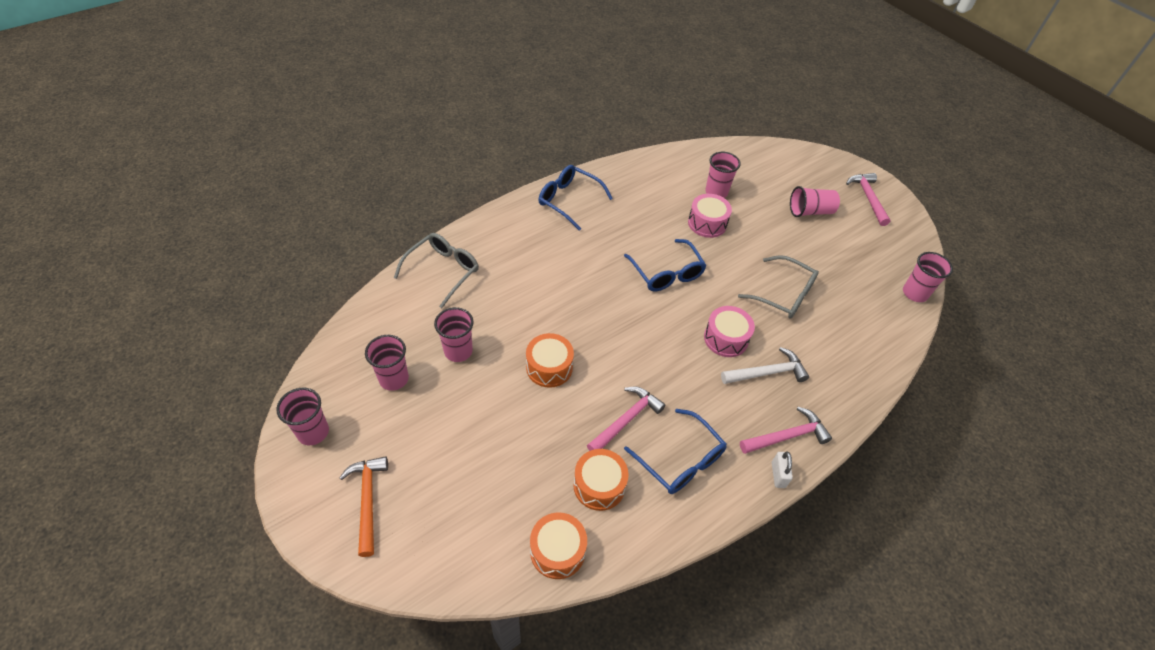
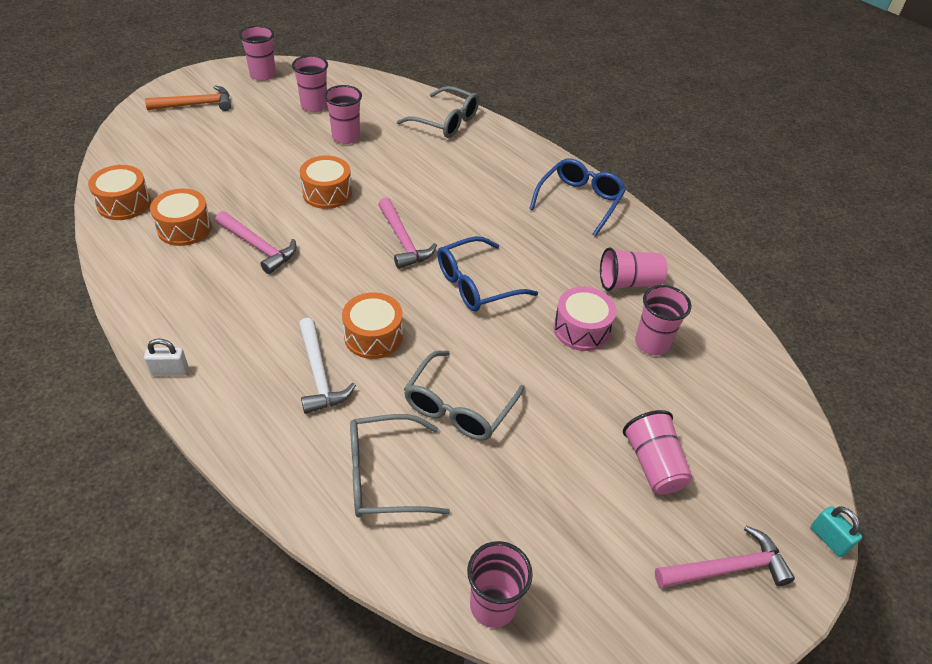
camera: 85 degrees right, 5 degrees down
(660, 191) = (629, 283): none -> pink cup
(680, 460) = (203, 287): blue glasses -> none
(726, 338) = (373, 336): pink drum -> orange drum
(787, 436) = (222, 385): pink hammer -> pink hammer (403, 240)
(842, 158) = (828, 539): none -> turquoise padlock
(844, 337) = (385, 476): none -> grey glasses

